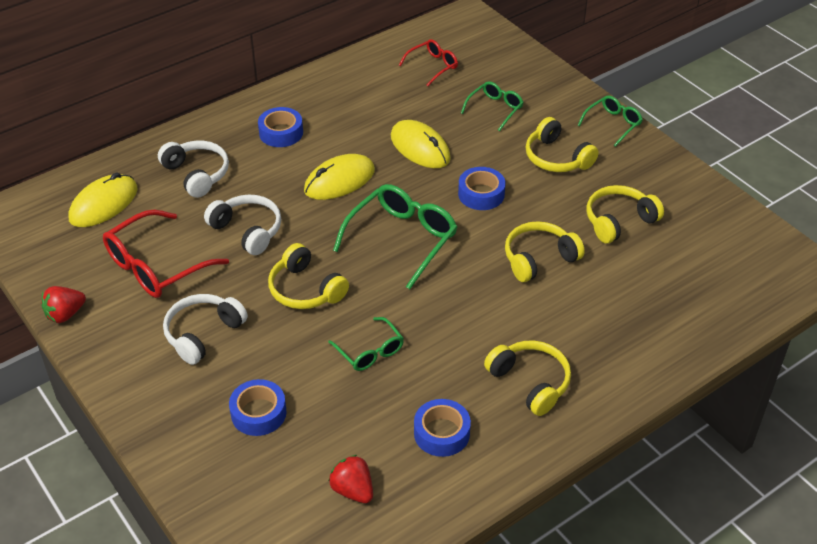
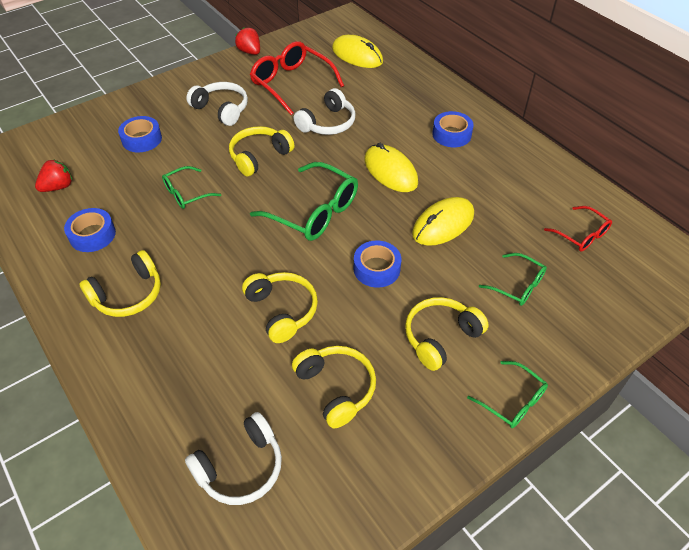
camera: 90 degrees right, 5 degrees up
(196, 174) = (393, 94): white headphones -> white headphones (240, 467)

